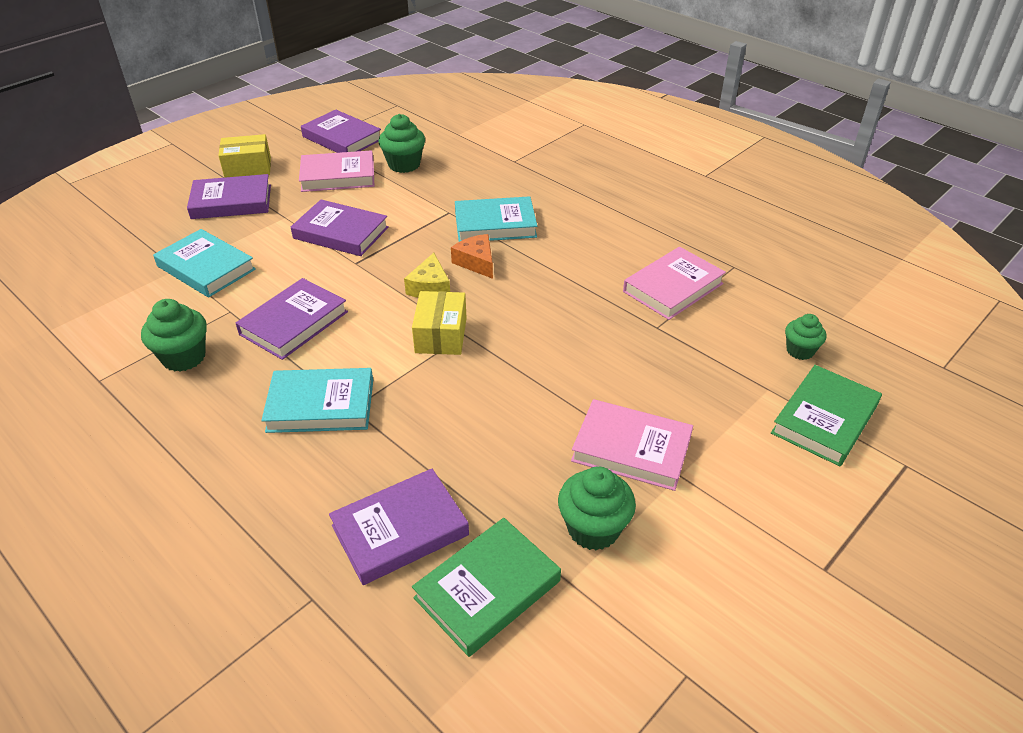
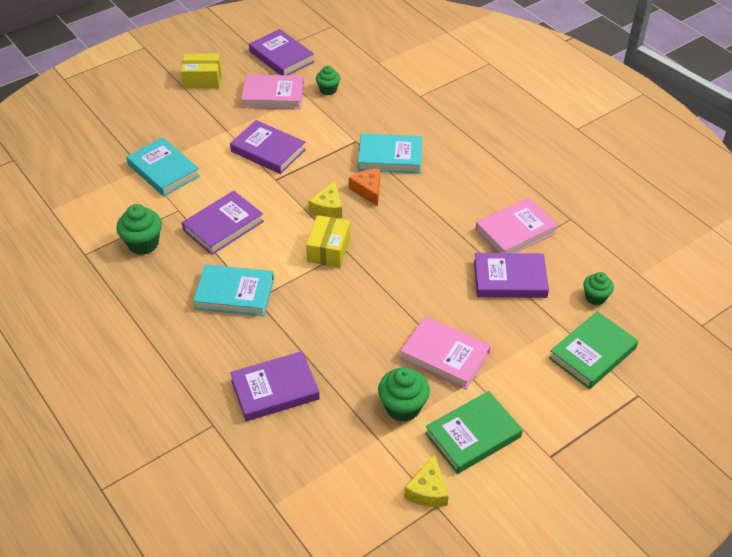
camera: 10 degrees right, 5 degrees up
(231, 202) = (187, 111): purple book -> purple book (510, 279)
(404, 165) = (328, 90): green cupcake -> green cupcake, size x0.65
(487, 589) = (324, 436): green book -> green book (473, 435)
(666, 651) = (428, 490): none -> yellow cheese

